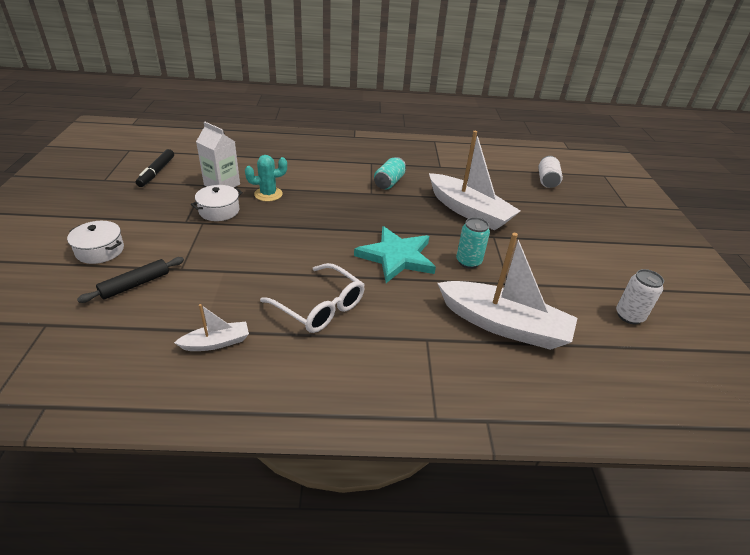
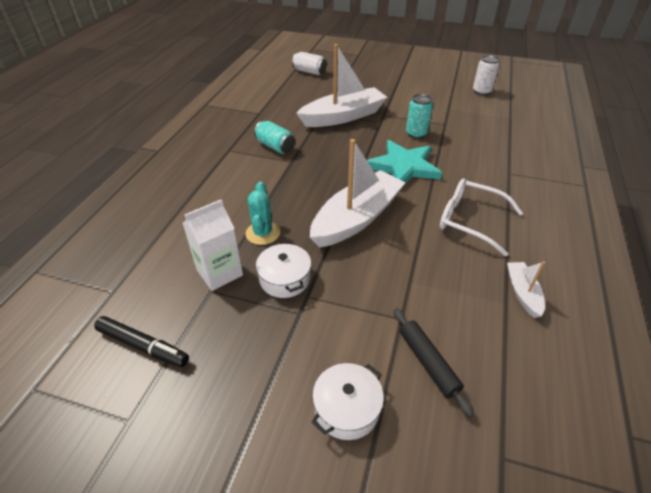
camera: 70 degrees left, 5 degrees up
(319, 306) = (470, 221): white glasses -> white glasses turned 120 degrees counterclockwise
(504, 325) = (492, 137): white boat -> white boat (356, 218)

